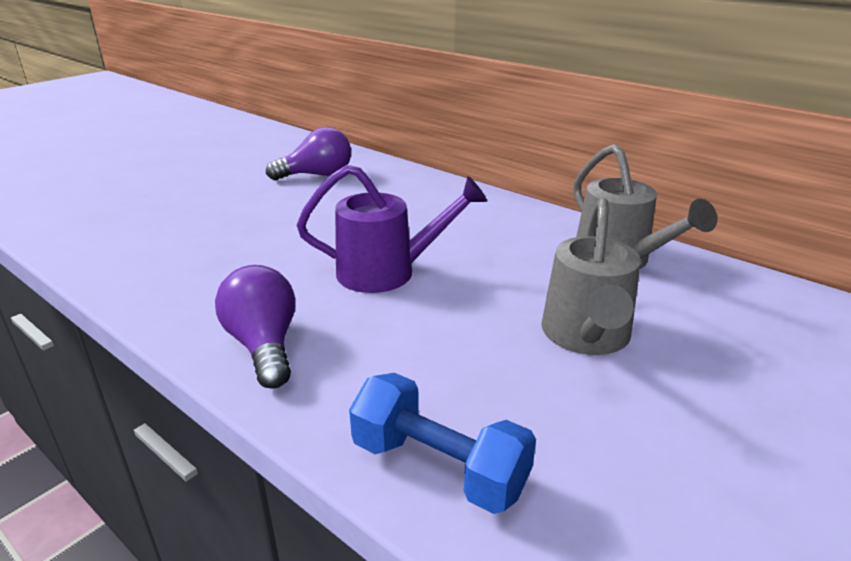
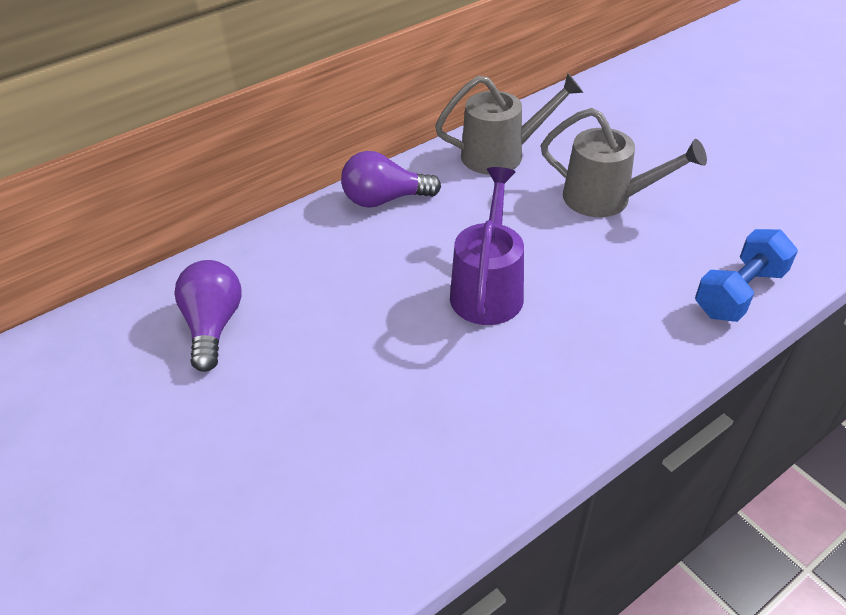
camera: 75 degrees left, 15 degrees up
(264, 345) = (598, 379): purple light bulb -> purple light bulb (384, 199)

